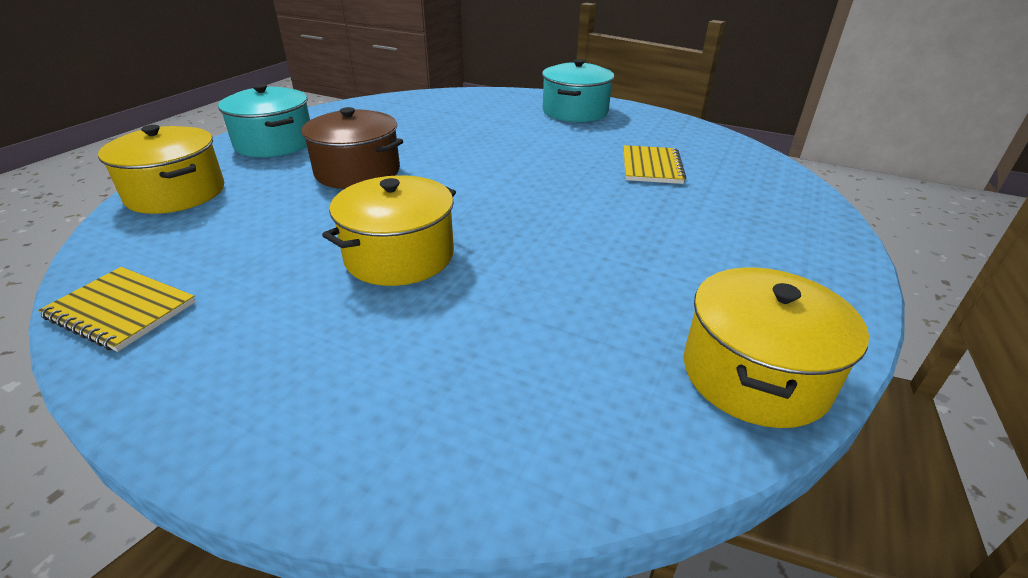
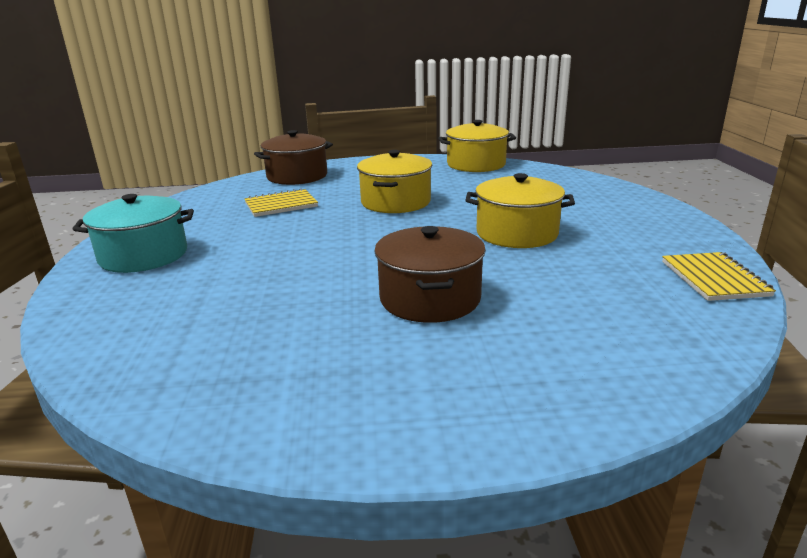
camera: 120 degrees left, 10 degrees down
(176, 193) = (622, 370): yellow pot -> yellow pot (395, 202)
(274, 143) = (430, 396): turquoise pot -> none
(773, 195) = (297, 176): none -> brown pot

